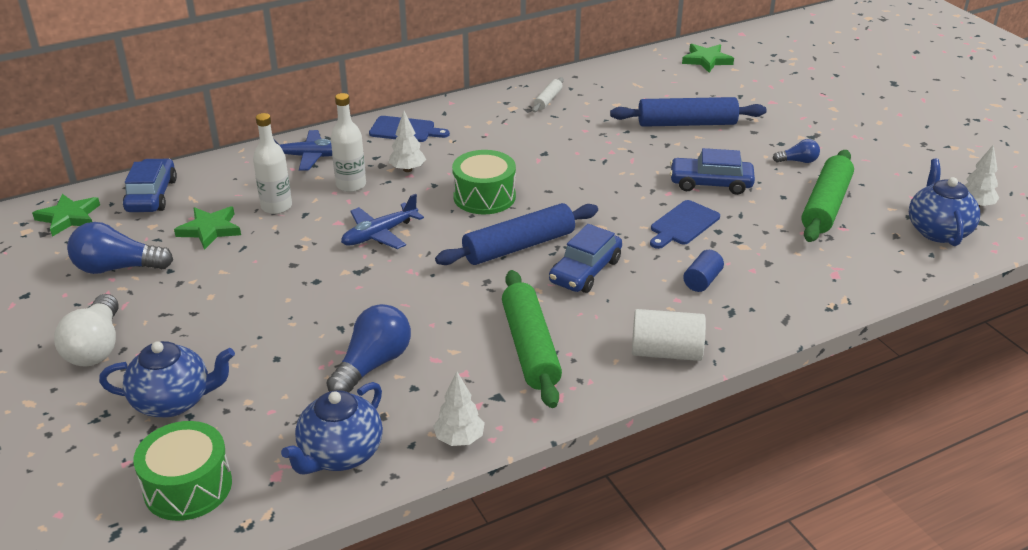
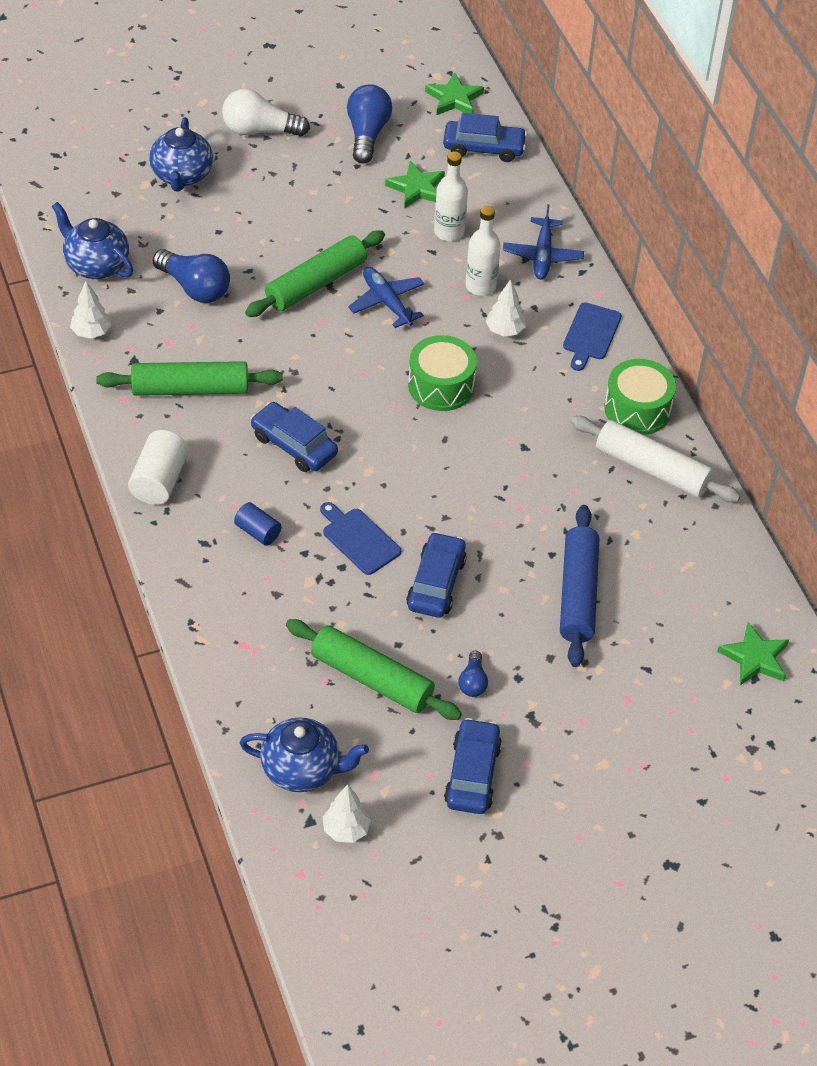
camera: 95 degrees right, 15 degrees up
(188, 487) = (88, 187): green drum -> green drum (637, 409)
(357, 279) = (316, 284): none -> green rolling pin
(518, 246) = (346, 401): blue rolling pin -> none
(548, 100) = (652, 469): white rolling pin -> white rolling pin, size x2.02
(881, 156) = (472, 774): none -> blue car

